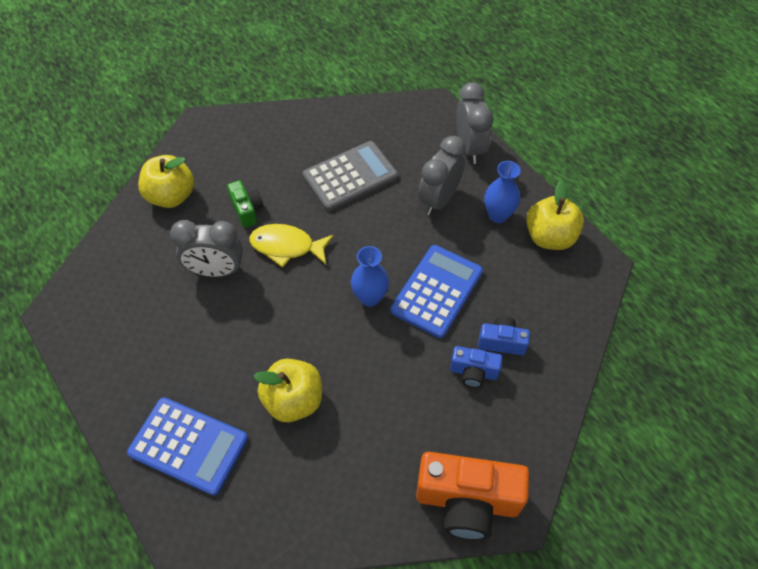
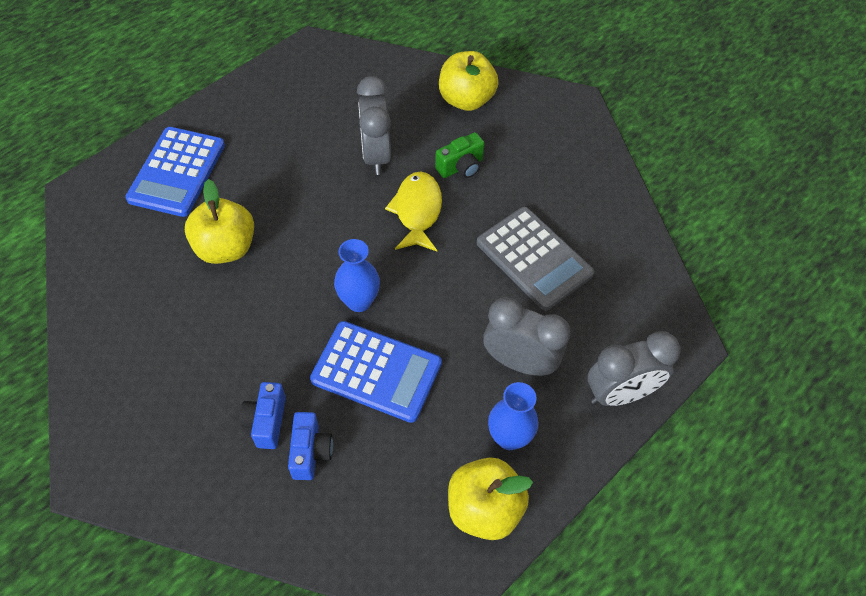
camera: 80 degrees right, 0 degrees up
(467, 501) = (107, 425): orange camera -> none

